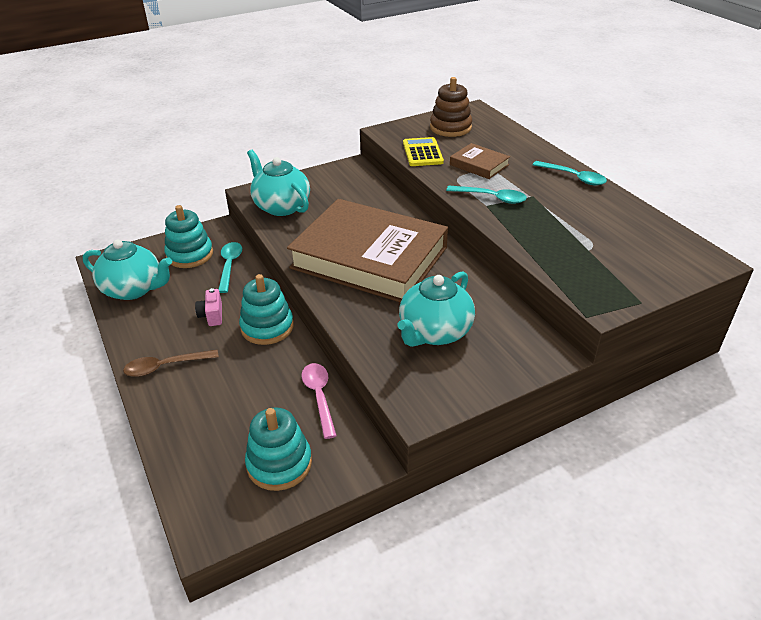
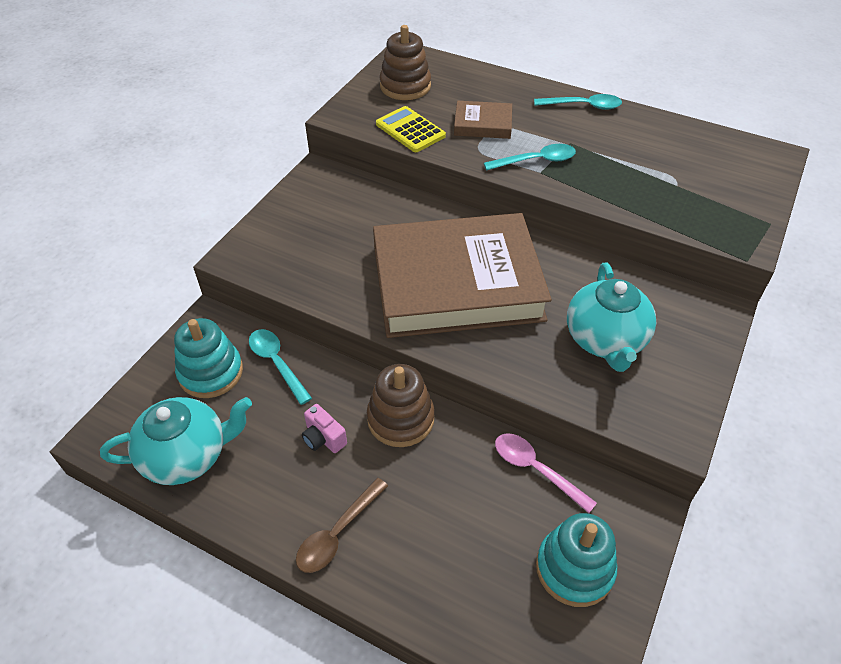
camera: 35 degrees left, 10 degrees up
(267, 327) = (400, 419): turquoise stacking toy -> brown stacking toy
(281, 206) = (291, 261): turquoise teapot -> none

